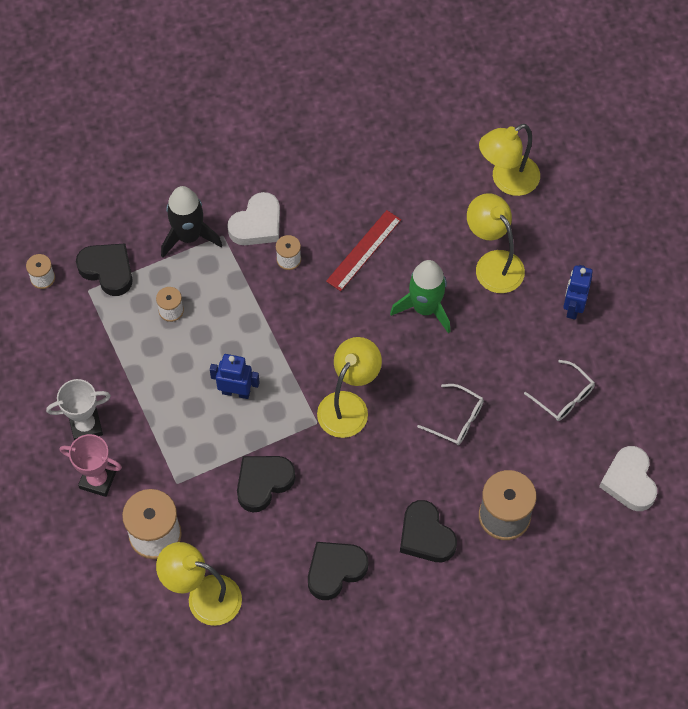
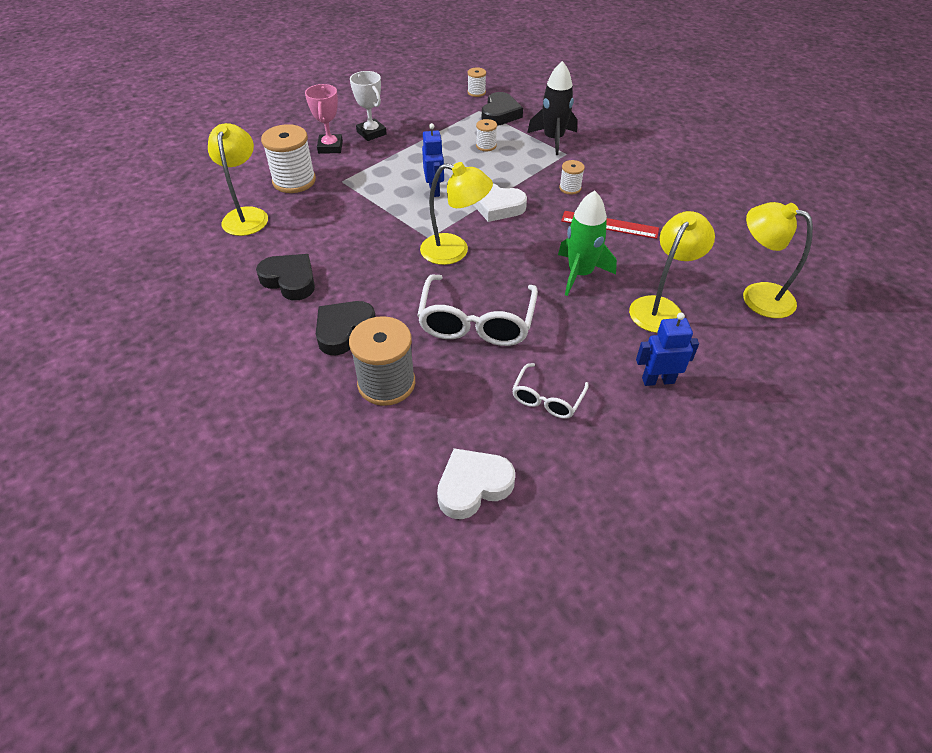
camera: 70 degrees right, 15 degrees down
(257, 224) = (589, 166): white heart -> white heart (497, 206)
(263, 483) = (359, 222): black heart -> none
(457, 420) = (476, 322): white glasses -> white glasses, size x1.83

